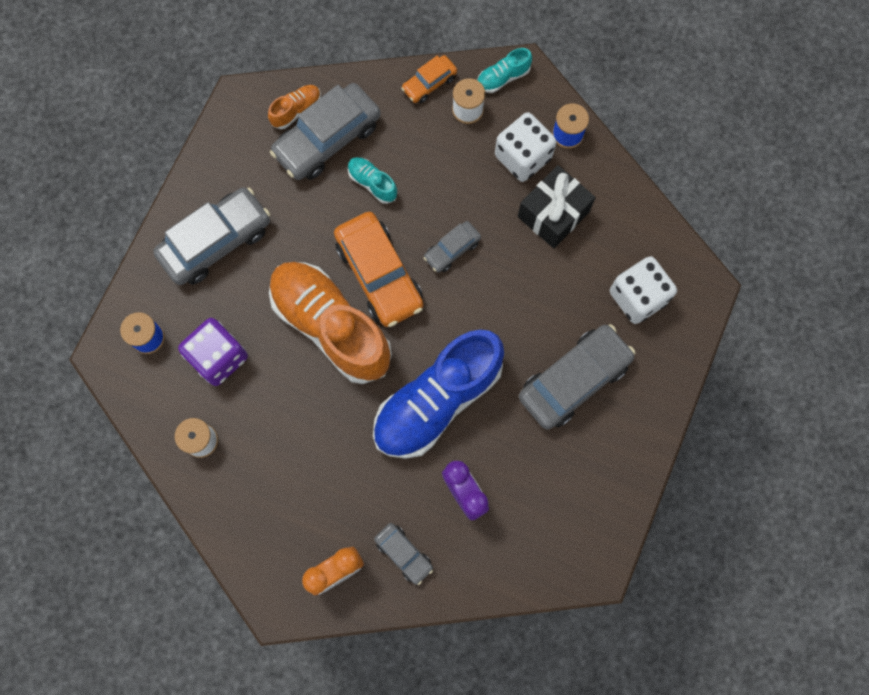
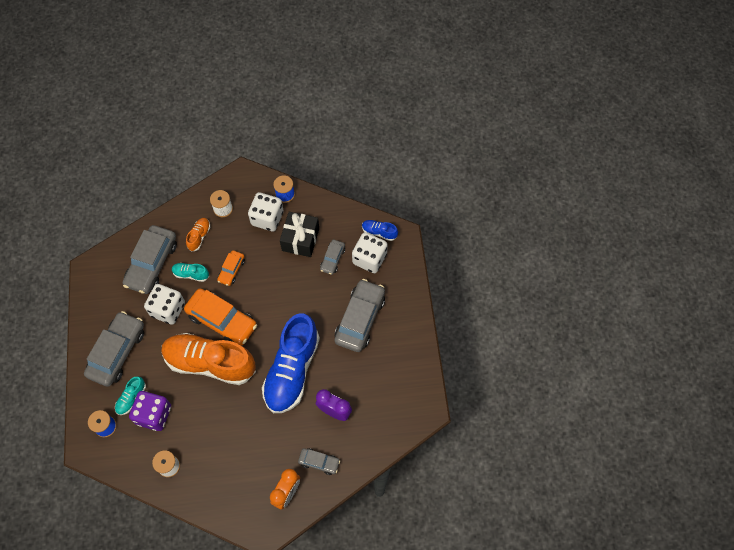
camera: 30 degrees left, 10 degrees down
(296, 110) = (125, 257): orange shoe -> orange shoe (199, 236)
(314, 217) = (168, 309): none -> white dice
(429, 83) = (194, 205): orange car -> orange car (231, 270)
(452, 250) = (255, 286): grey car -> grey car (332, 259)
(503, 78) = (233, 182): turquoise shoe -> turquoise shoe (131, 398)
(674, 265) = (379, 232): none -> blue shoe

